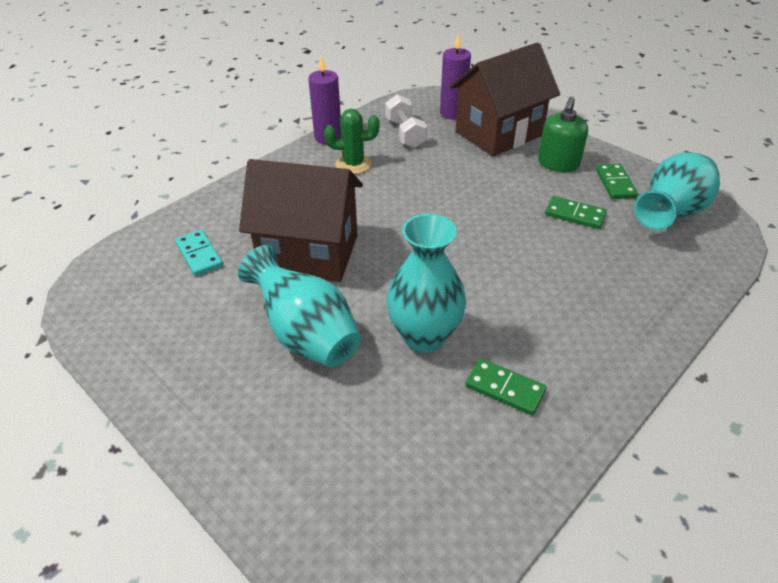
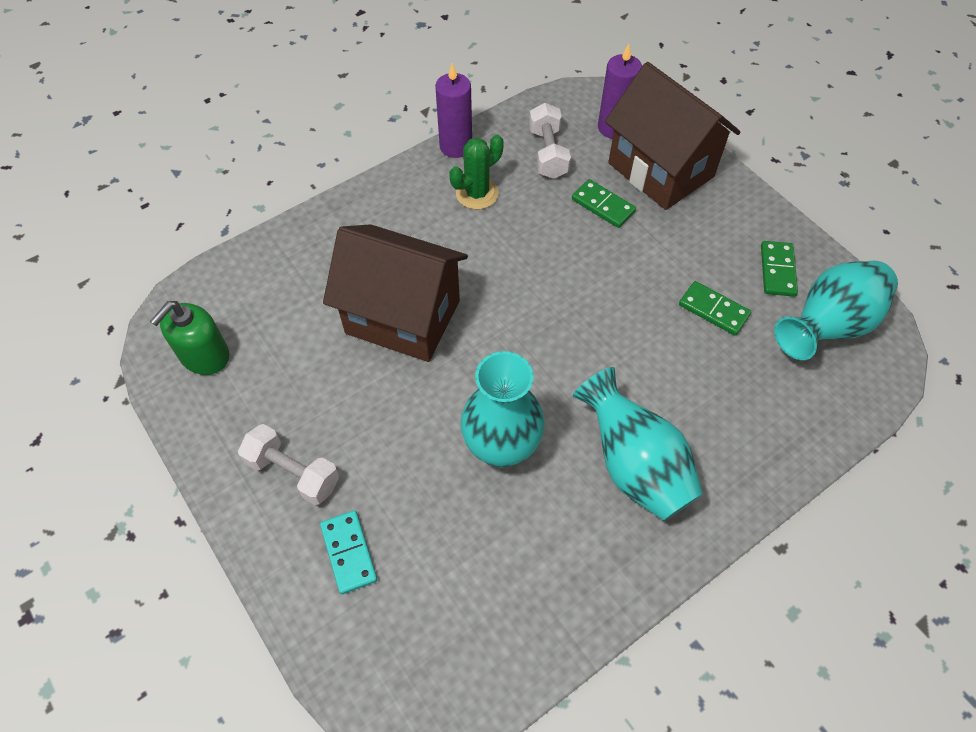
camera: 10 degrees right, 15 degrees up
(199, 255) = (286, 300): turquoise domino -> turquoise domino (349, 552)
(228, 386) = (293, 472): none -> white dumbbell
(306, 335) = (380, 424): turquoise vase -> turquoise vase (634, 465)
(353, 164) = (477, 193): green cactus -> green cactus turned 45 degrees counterclockwise
(498, 134) = (660, 170): brown house -> brown house turned 75 degrees clockwise
(505, 388) = (568, 525): green domino -> green domino (603, 205)
(558, 163) = (718, 228): green soap dispenser -> green soap dispenser (204, 355)

